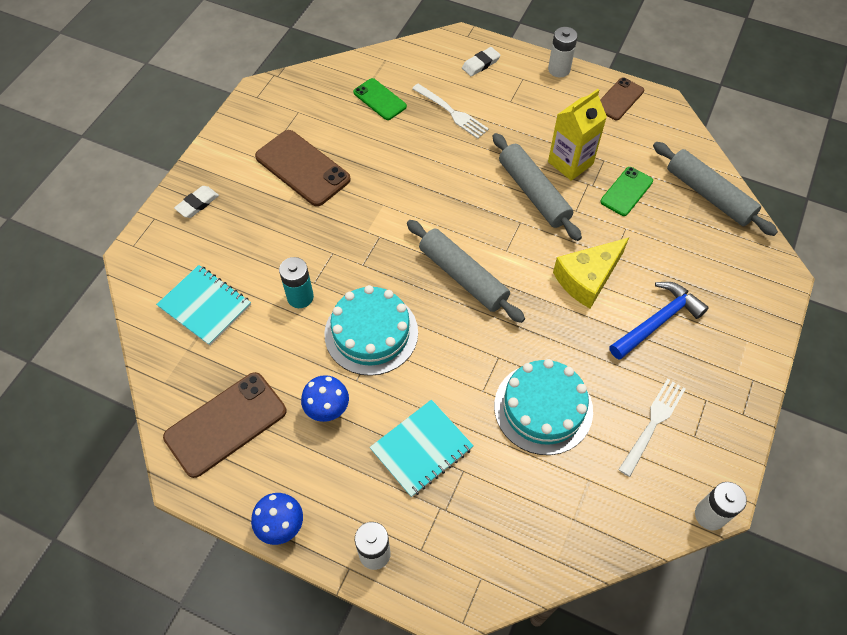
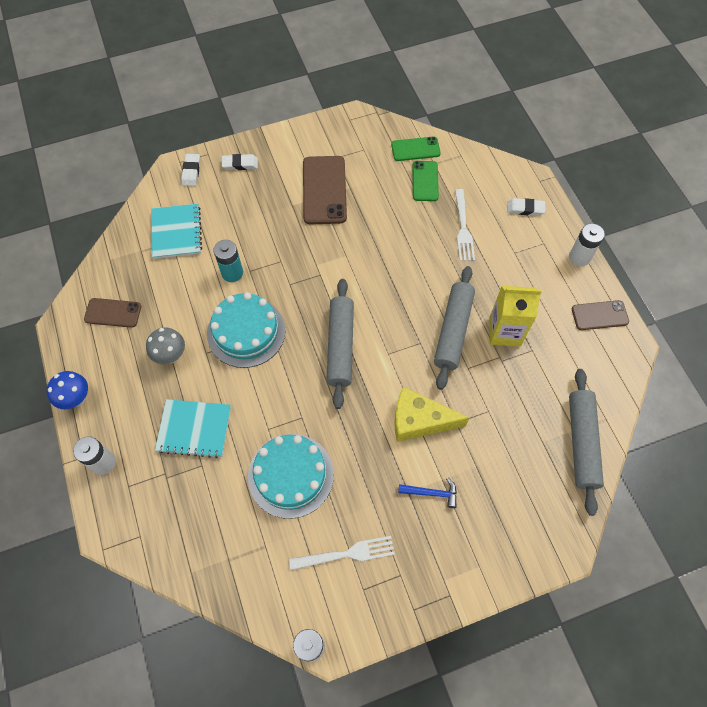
camera: 45 degrees right, 5 degrees up
(156, 245) = (191, 171): none -> white eraser
(226, 424) = (113, 313): brown phone -> brown phone, size x0.60
(328, 410) = (171, 356): blue mushroom -> grey mushroom
(626, 191) = (521, 386): green phone -> green phone (415, 149)
(657, 321) = (431, 493): blue hammer -> blue hammer, size x0.58

